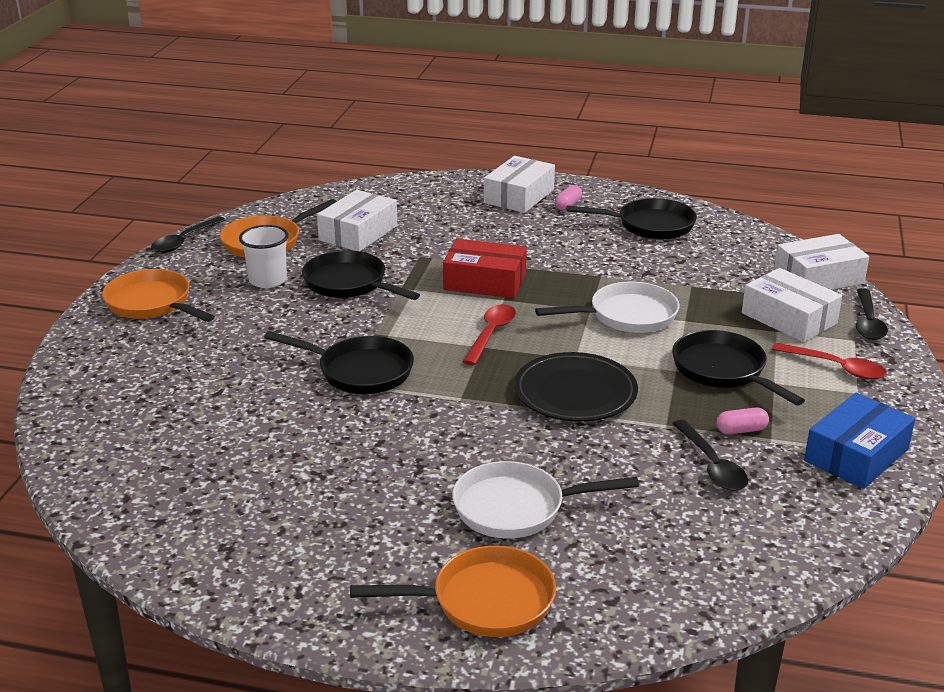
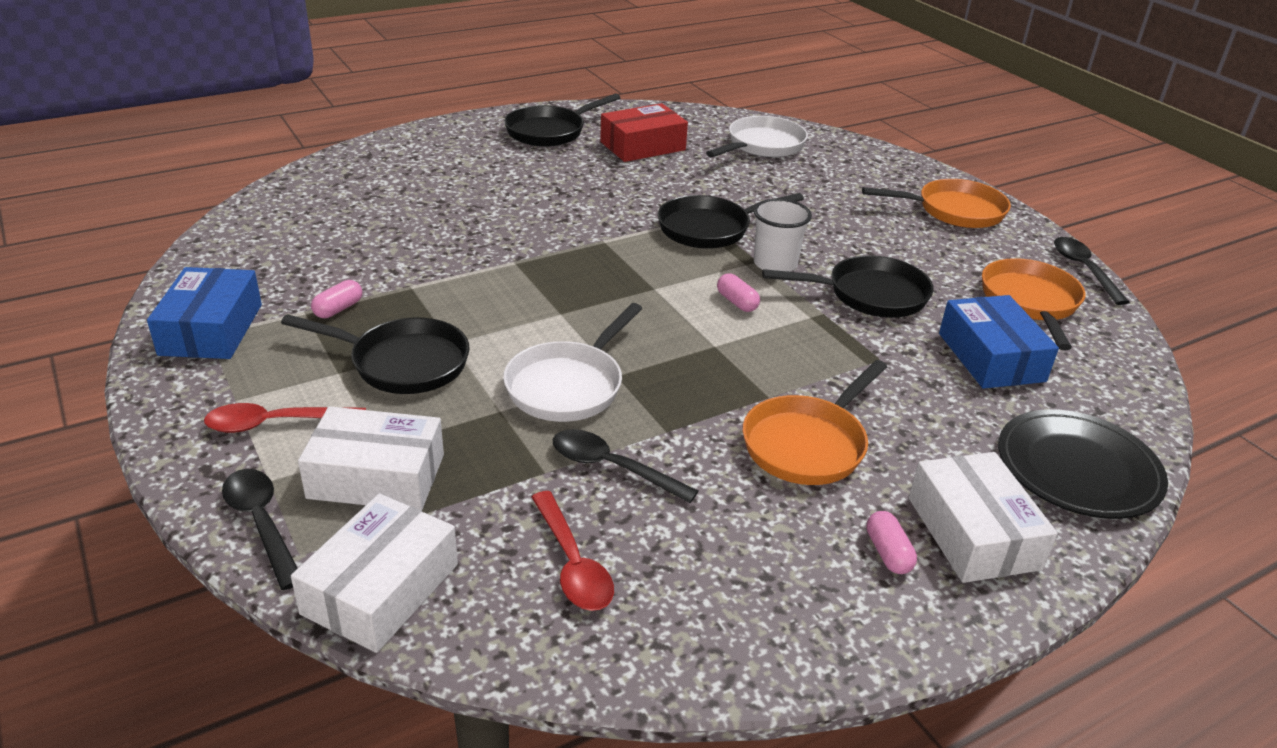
camera: 135 degrees right, 5 degrees up
(268, 280) = (934, 266): white cup -> white cup (775, 264)
(358, 233) = (991, 357): white box -> blue box
(443, 315) = (737, 302): none -> pink capsule
(484, 601) = (425, 150): orange pan -> orange pan (808, 444)
(485, 281) = (766, 358): red box -> red box (642, 146)
(491, 334) = (666, 303): red spoon -> red spoon (572, 563)
(517, 508) = (463, 194): white pan -> white pan (762, 146)
(575, 393) = (520, 282): black plate -> black plate (1077, 469)
(650, 225) = (726, 574): black pan -> black pan (550, 131)
(712, 465) = (343, 271): black spoon -> black spoon (612, 468)

